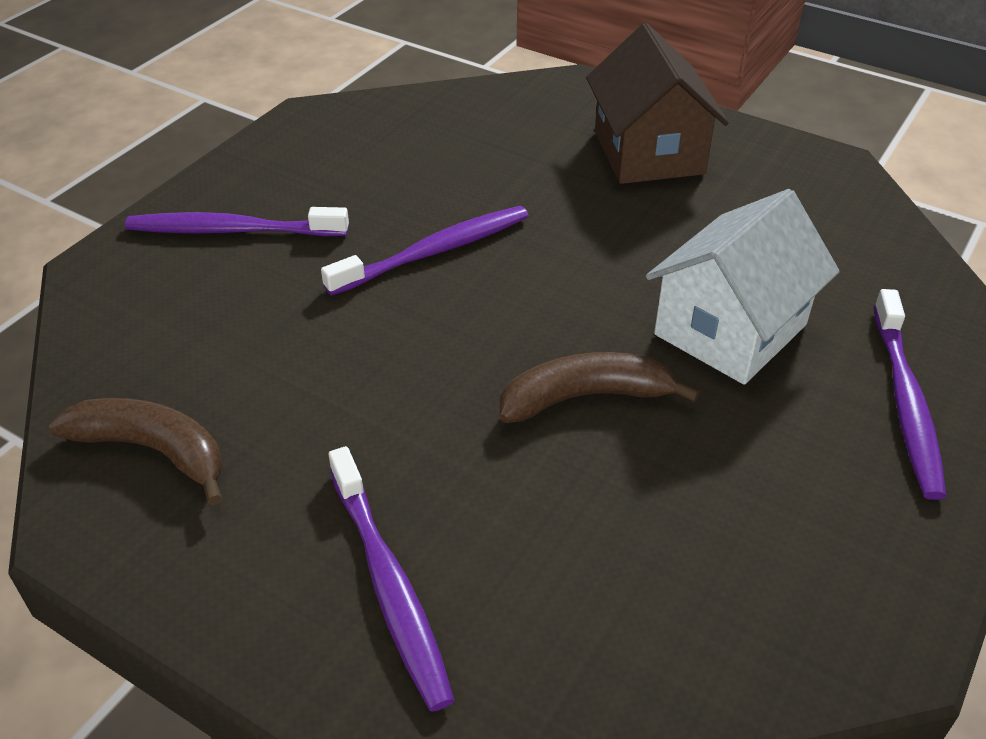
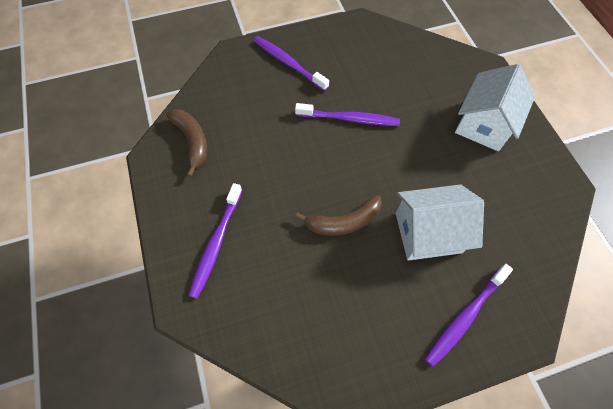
camera: 40 degrees right, 20 degrees up
(586, 397) = (343, 221): brown banana -> brown banana turned 135 degrees clockwise
(648, 152) = (484, 124): brown house -> white house

